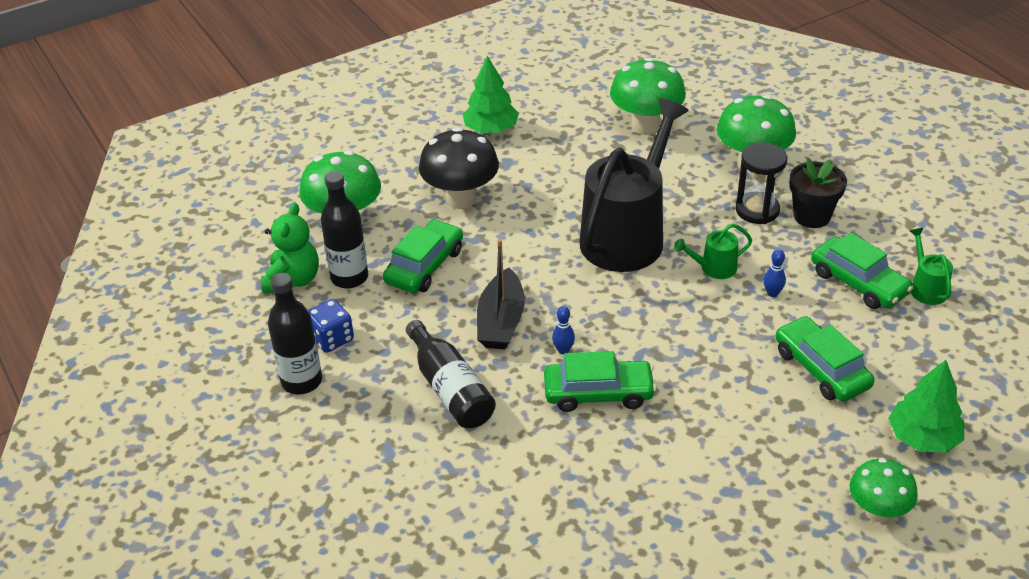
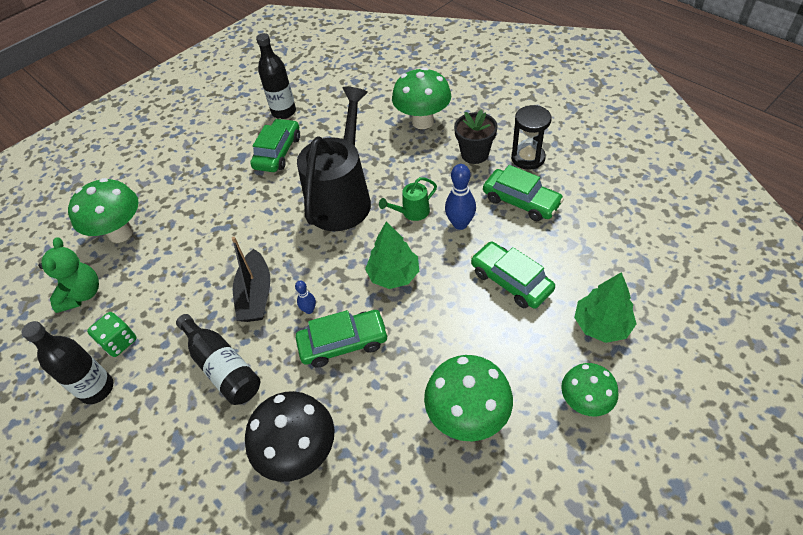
camera: 10 degrees left, 10 degrees up
(332, 339) = (119, 342): blue dice -> green dice
(349, 277) = (129, 282): black bottle -> black bottle (284, 112)
(425, 266) = (188, 258): green car -> green car (278, 152)
(461, 199) = (210, 194): black mushroom -> black mushroom (300, 453)
(491, 129) = (226, 132): green tree -> green tree (394, 275)
(646, 126) = (340, 107): green mushroom -> green mushroom (467, 417)
(757, 210) = (434, 157): black hourglass -> black hourglass (528, 158)
(772, 293) = (460, 224): blue bowling pin -> blue bowling pin, size x1.80
(926, 288) = (570, 195): green watering can -> none

